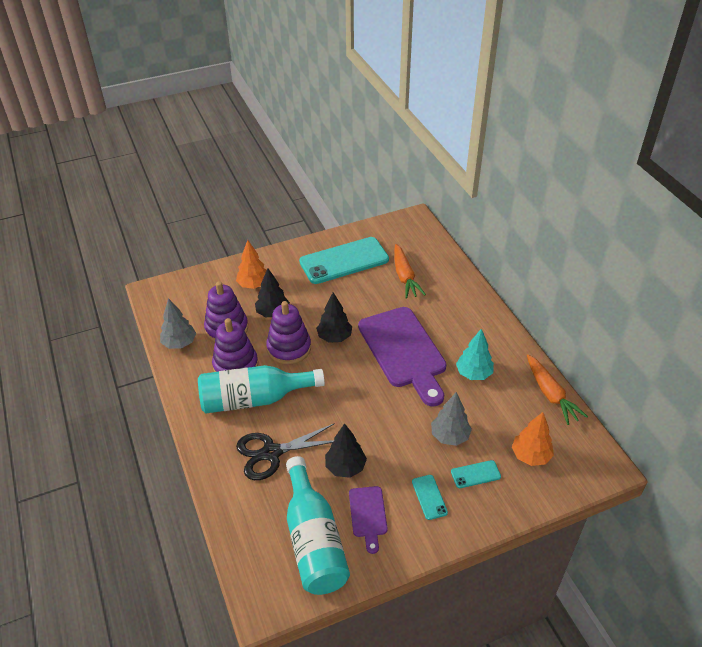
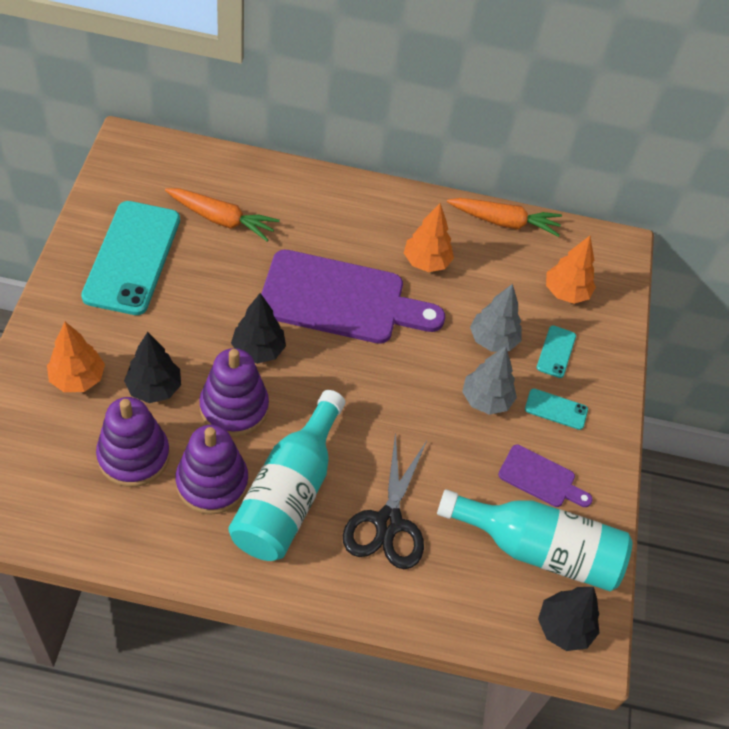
camera: 65 degrees left, 10 degrees up
(179, 343) = (109, 527): grey tree -> grey tree (486, 400)
(345, 467) = (463, 460): black tree -> black tree (564, 628)
(473, 374) = (426, 262): turquoise tree -> orange tree

